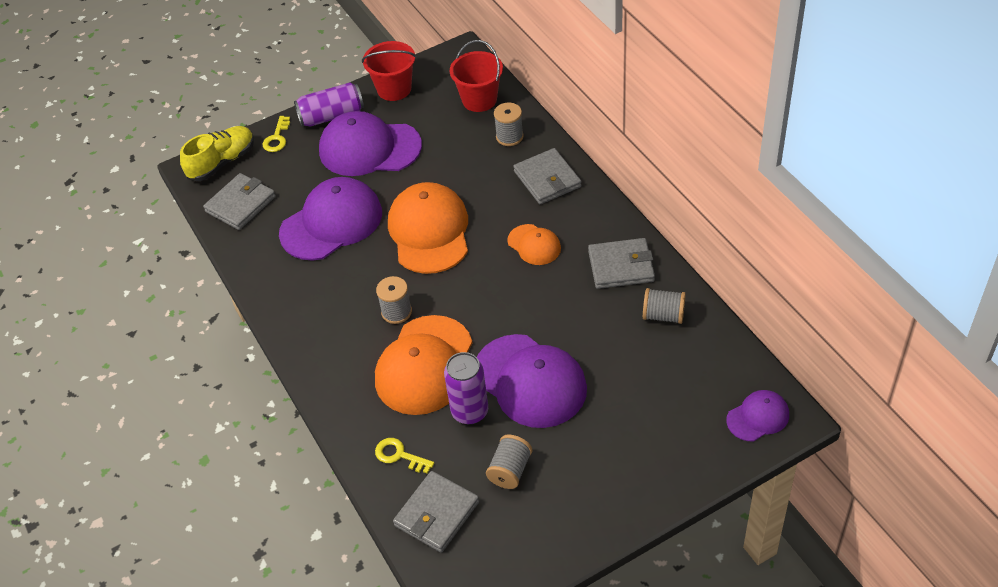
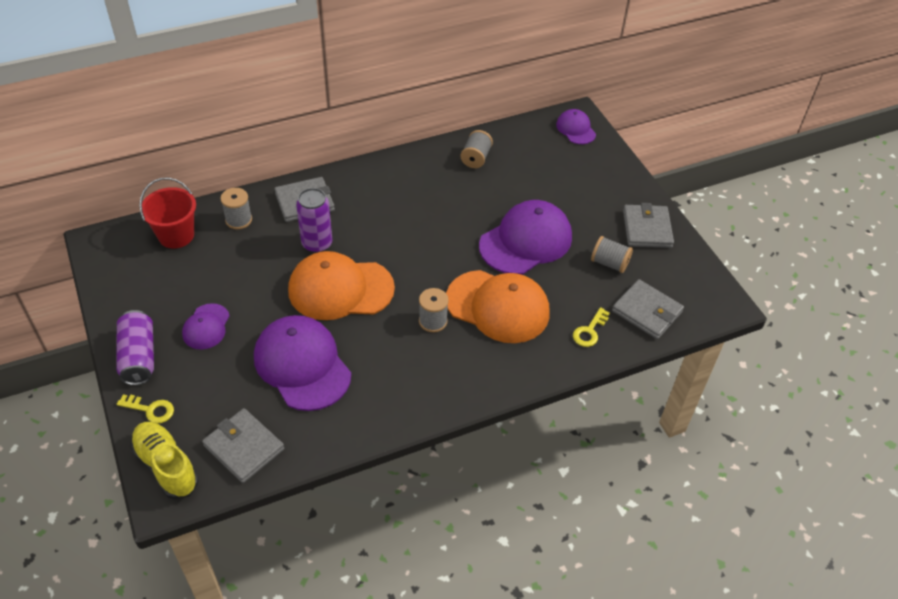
camera: 90 degrees left, 0 degrees up
(369, 148) = (206, 327): purple cap -> purple cap, size x0.52
(394, 89) = (124, 300): red bucket -> none
(470, 412) = (551, 281): purple can -> purple can (317, 244)
(534, 245) = (380, 220): orange cap -> none
(621, 266) = (420, 173): grey wallet -> grey wallet (647, 229)

